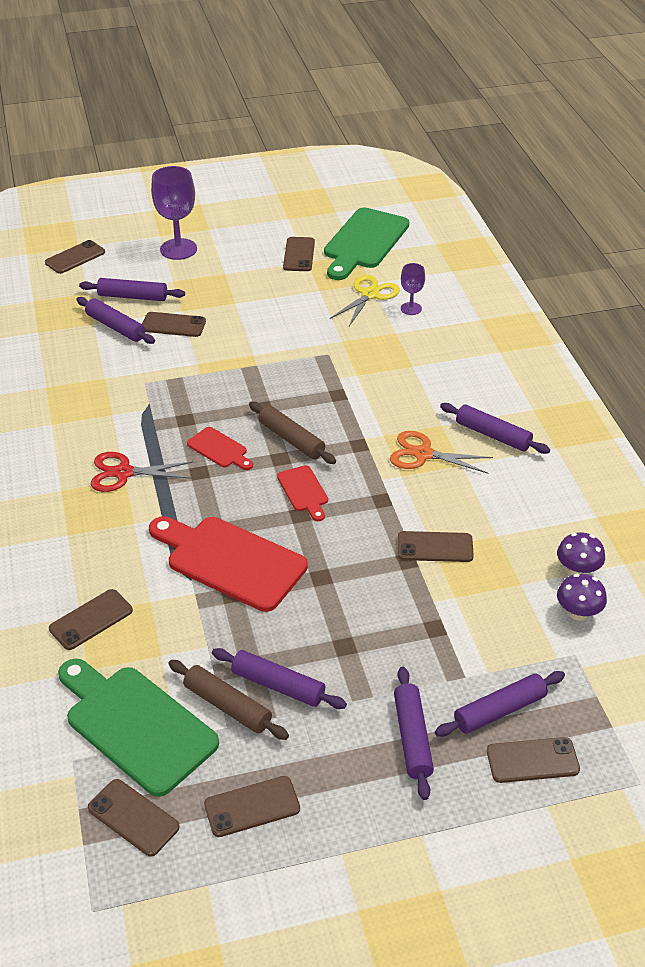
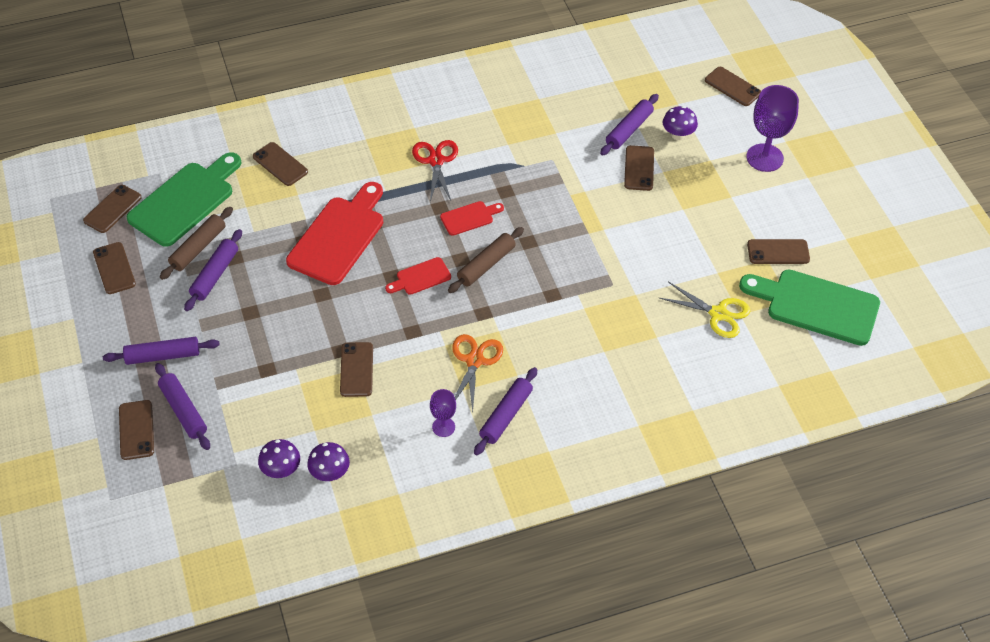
camera: 85 degrees right, 10 degrees up
(133, 297) = (678, 135): purple rolling pin -> purple mushroom
(219, 449) = (469, 217): red cutting board -> red cutting board turned 150 degrees counterclockwise
(411, 308) = (700, 349): purple goblet -> purple goblet (443, 427)

